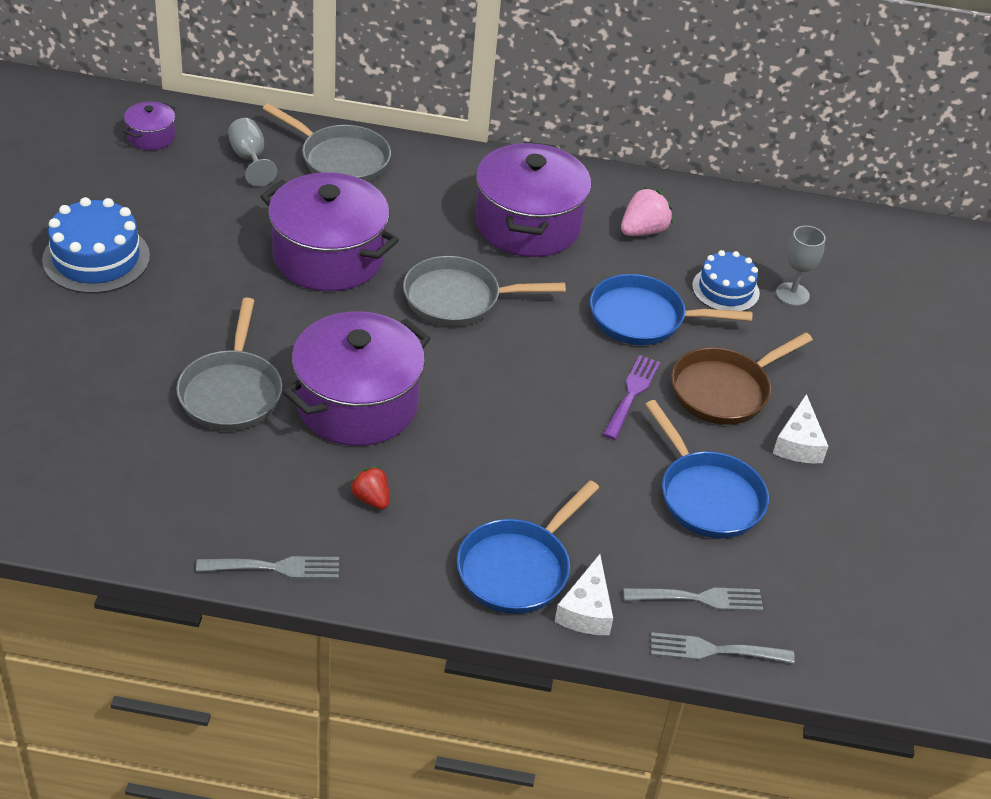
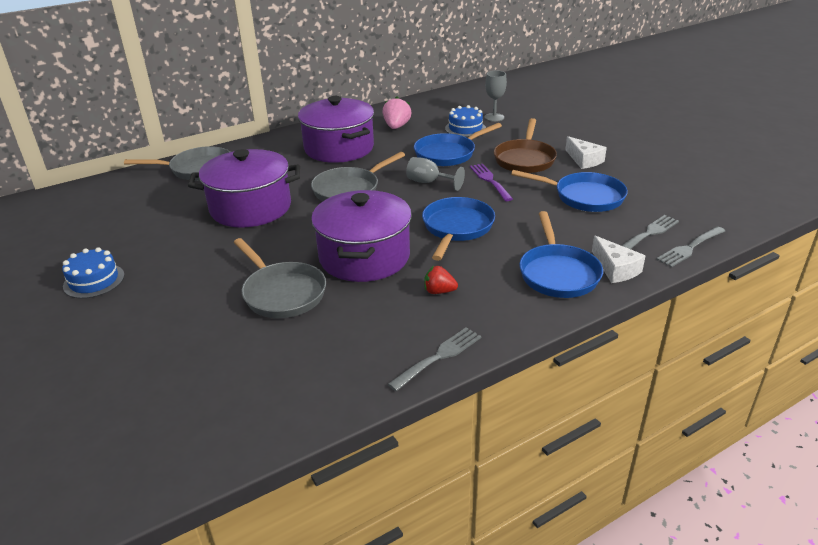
camera: 35 degrees left, 10 degrees down
(96, 258) = (94, 281): blue cake -> blue cake, size x0.66
(151, 137) = (57, 211): purple pot -> none
(250, 159) = (140, 192): grey goblet -> grey goblet (429, 182)
(498, 434) = (457, 228): none -> blue pan

